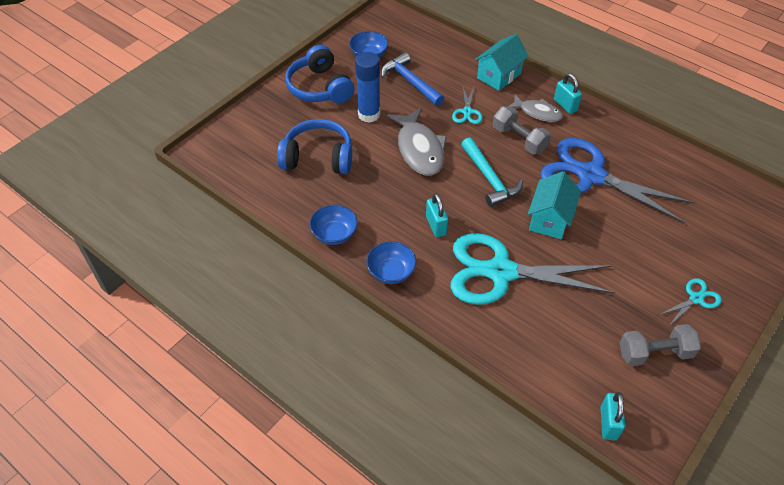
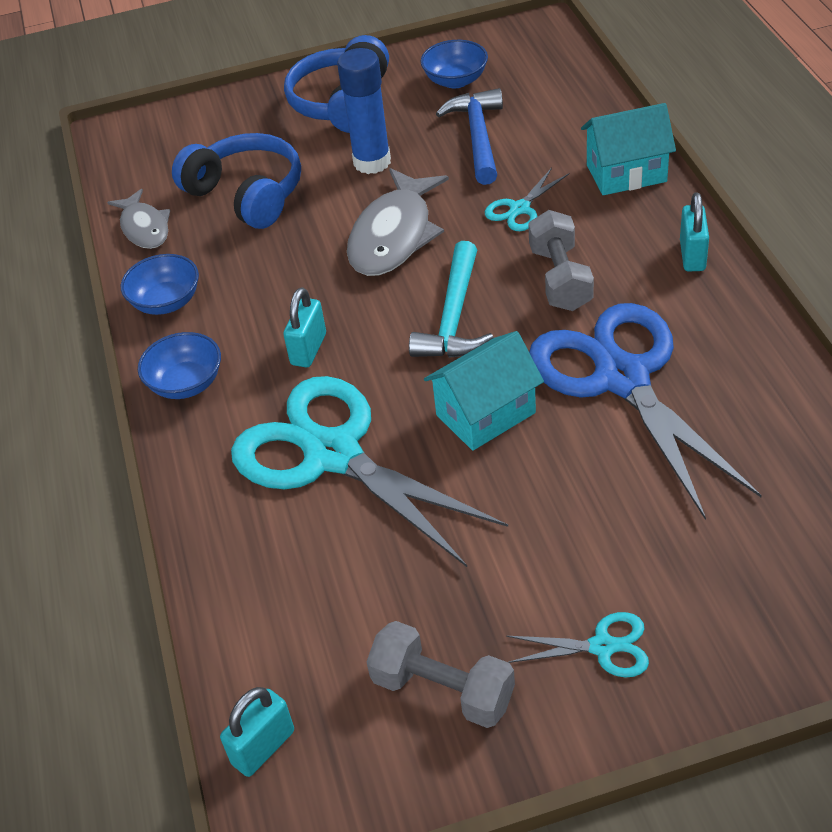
camera: 40 degrees right, 5 degrees down
(537, 112) = (633, 250): grey fish -> grey fish (144, 228)

